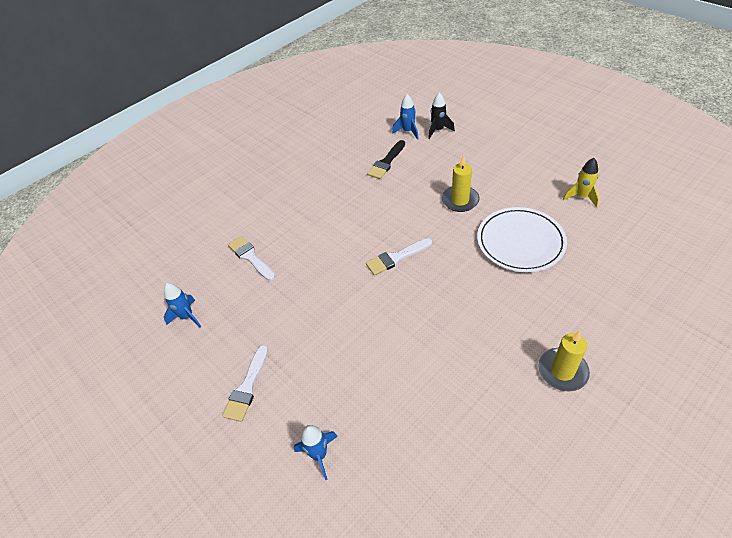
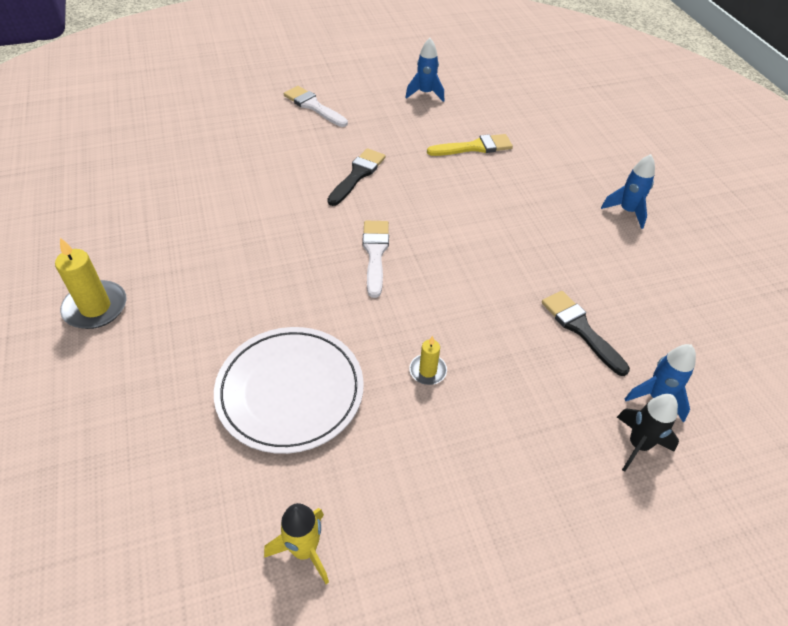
camera: 110 degrees right, 0 degrees up
(250, 257) = (474, 147): white brush -> yellow brush
(319, 455) = (212, 123): blue rocket -> blue rocket (627, 211)
(325, 305) = (357, 175): none -> black brush
(460, 200) = (427, 371): yellow candle -> yellow candle, size x0.57

